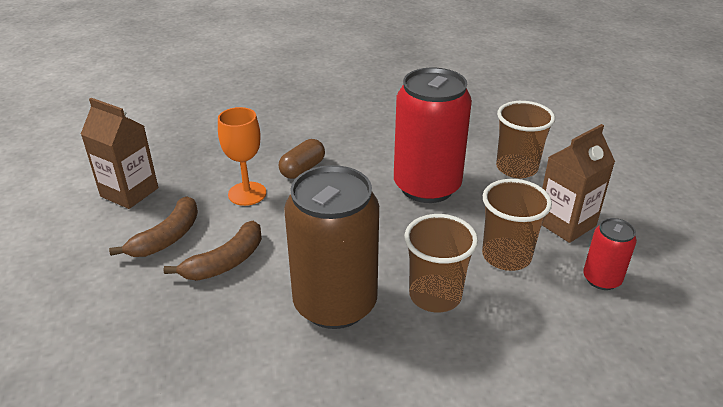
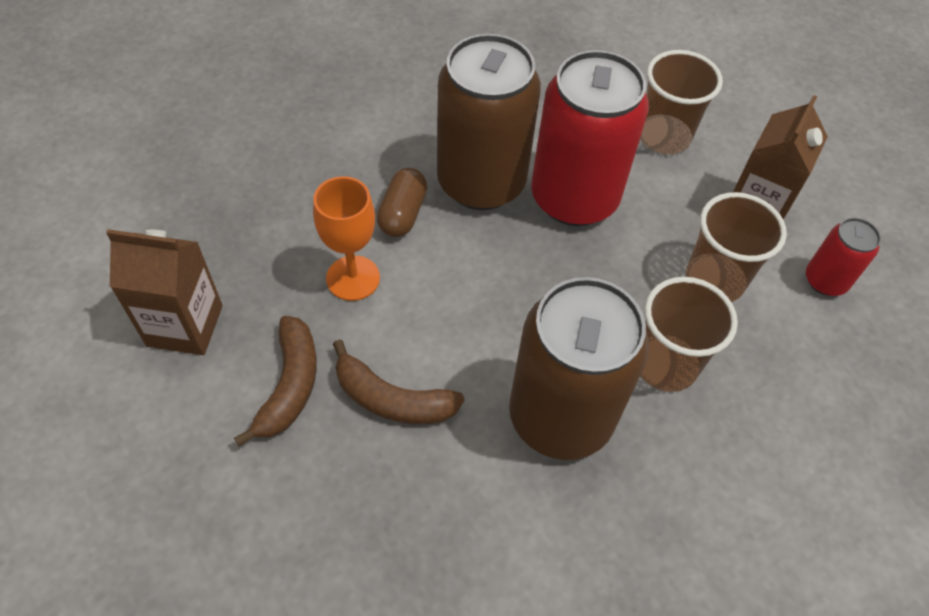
camera: 25 degrees left, 20 degrees up
(226, 262) = (392, 399): brown banana -> brown banana turned 90 degrees clockwise
(366, 165) = (481, 182): none -> brown can

